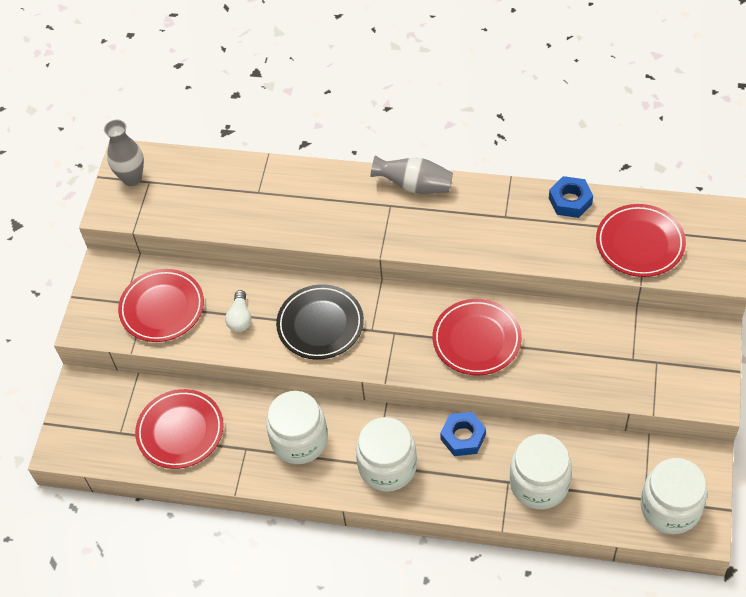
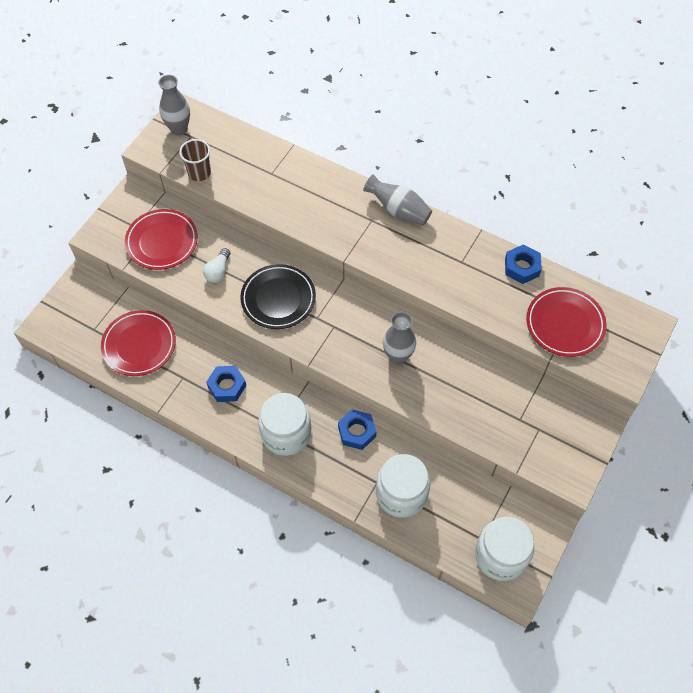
camera: 15 degrees right, 5 degrees up
(177, 218) = (199, 173): none -> brown cup
(299, 440) = (227, 386): white jar -> blue nut
(476, 340) = (398, 356): red plate -> grey vase

